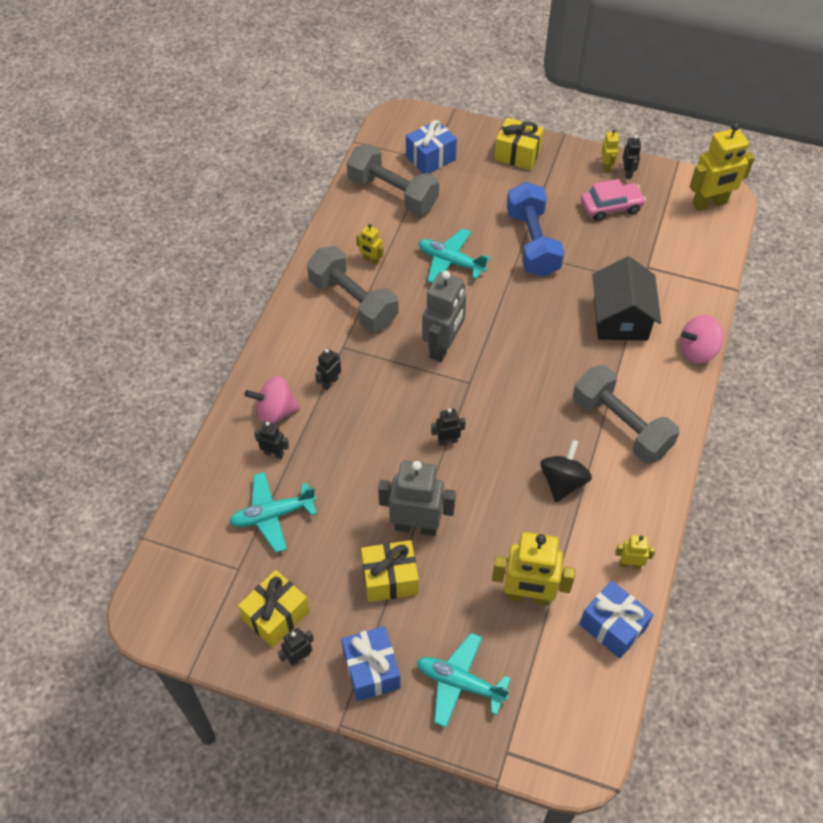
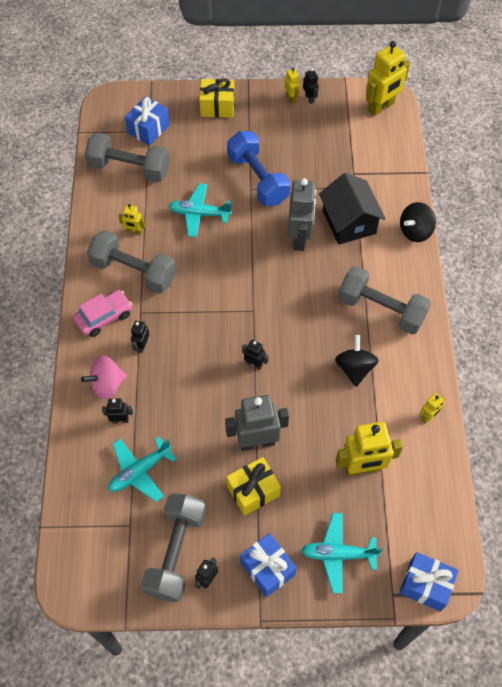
camera: 20 degrees left, 5 degrees up
(276, 615) = (176, 552): yellow gift -> grey dumbbell
(443, 347) = (221, 287): grey robot -> grey robot (299, 238)
(447, 441) = (254, 364): black robot -> black robot turned 60 degrees clockwise
(611, 207) = (307, 131): pink car -> pink car (104, 317)
(612, 626) = (433, 470): blue gift -> blue gift (425, 585)
(630, 564) = (428, 417): yellow robot -> yellow robot turned 150 degrees clockwise
(697, 351) = (415, 231): pink spinning top -> black spinning top

